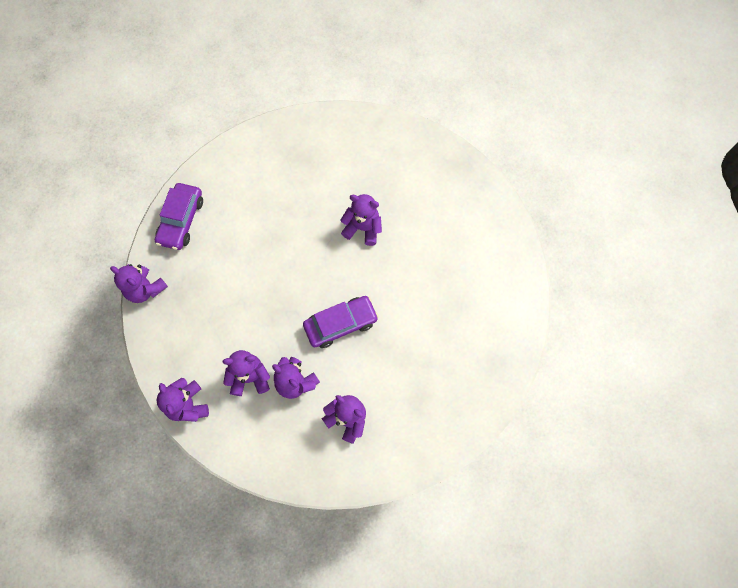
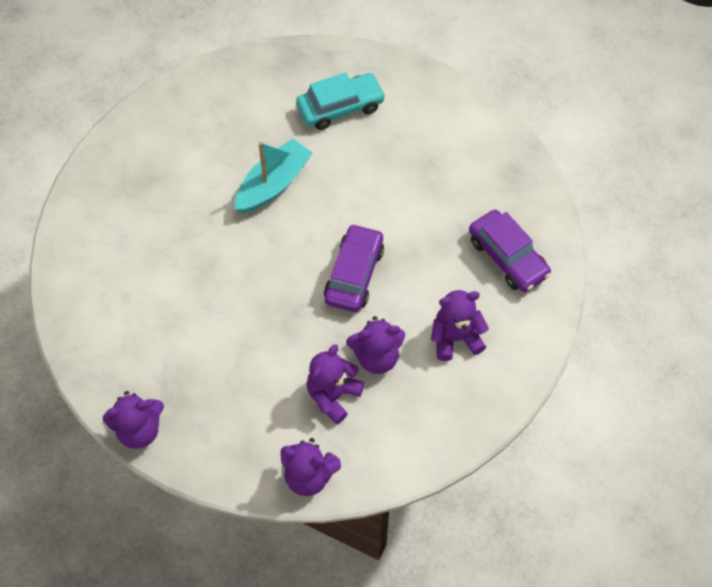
camera: 50 degrees left, 10 degrees down
(181, 220) = (96, 341): purple car -> purple car (507, 257)
(363, 228) = (273, 184): purple teddy bear -> turquoise boat
(452, 221) = (340, 107): none -> turquoise car

